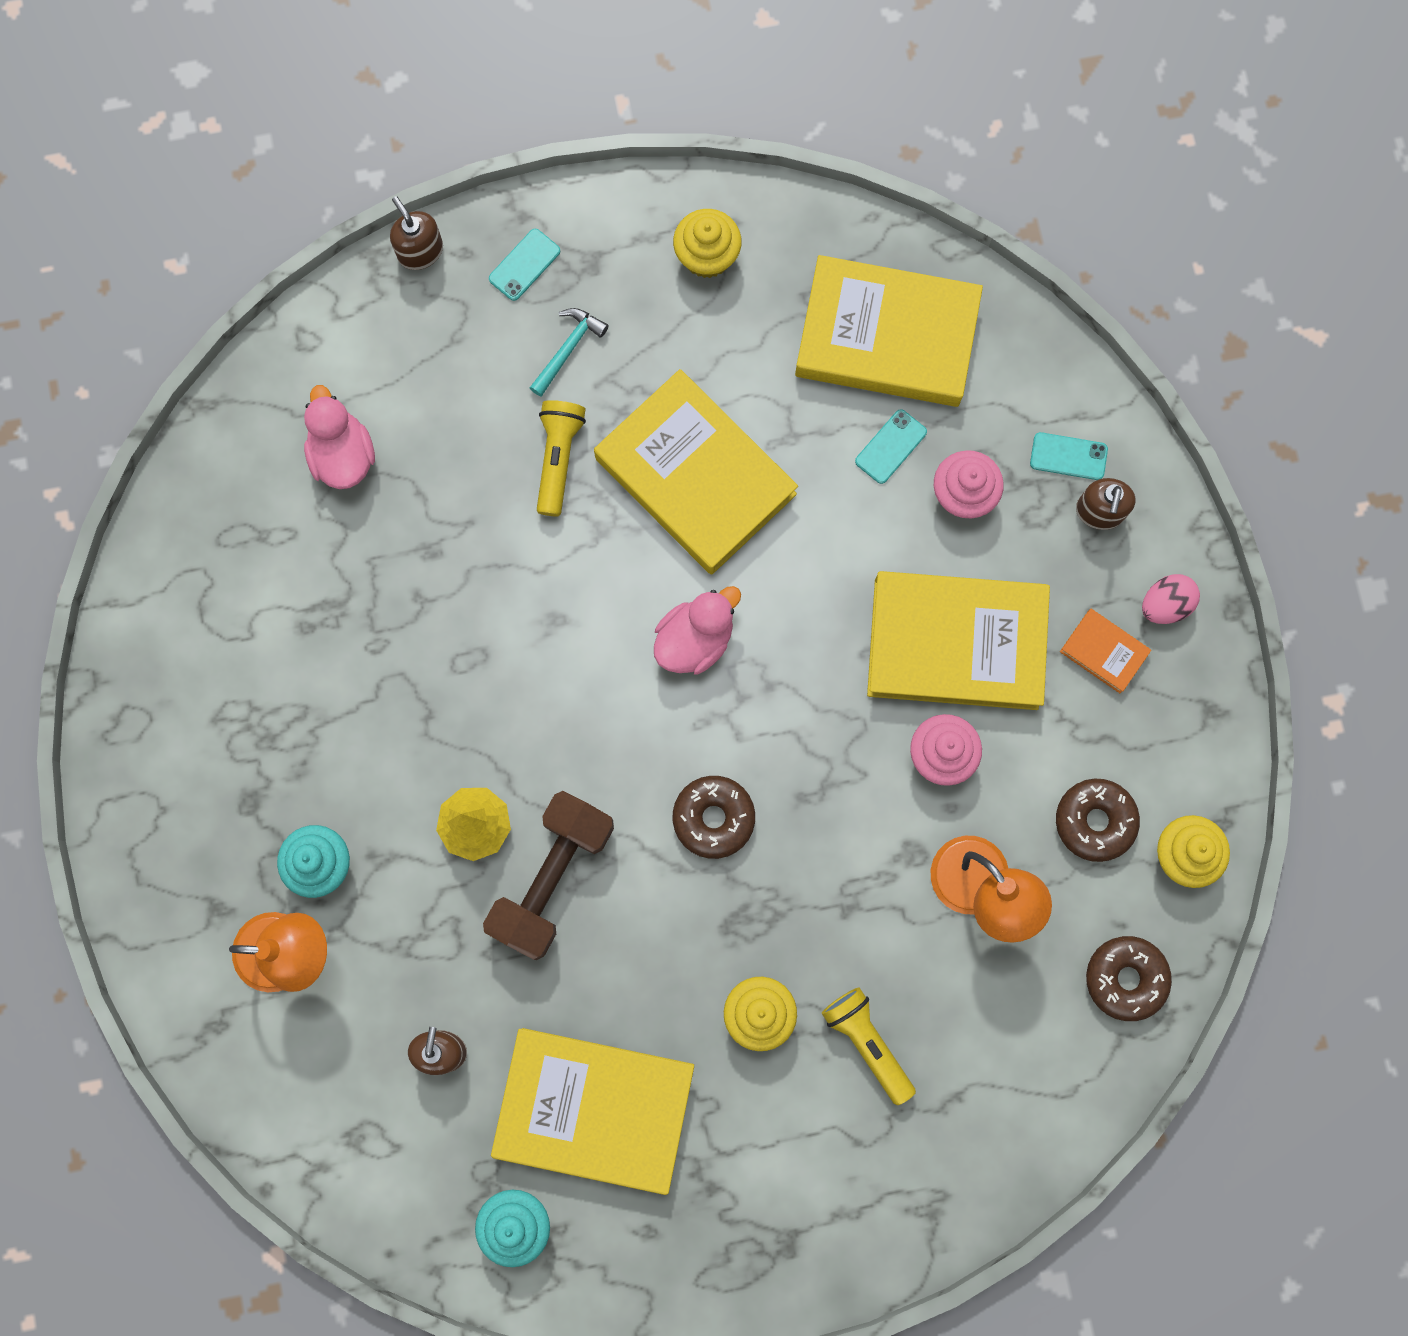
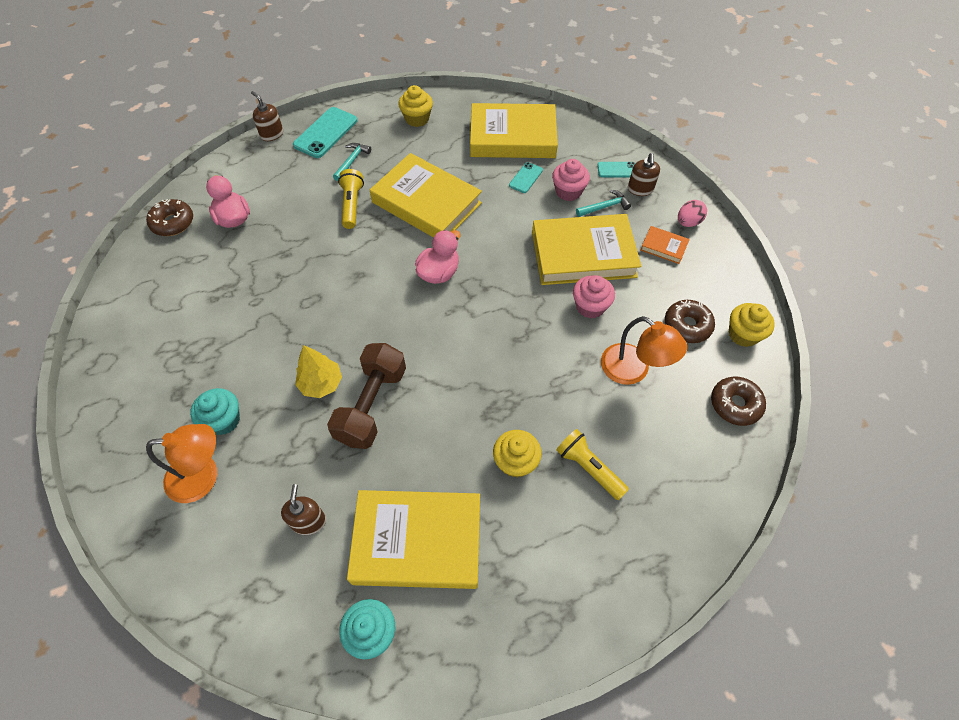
camera: 10 degrees left, 20 degrees down
(524, 265) = (325, 133): turquoise phone -> turquoise phone, size x1.81
(713, 818) = (466, 358): brown donut -> brown donut (173, 223)
(1021, 542) = (604, 207): none -> turquoise hammer

